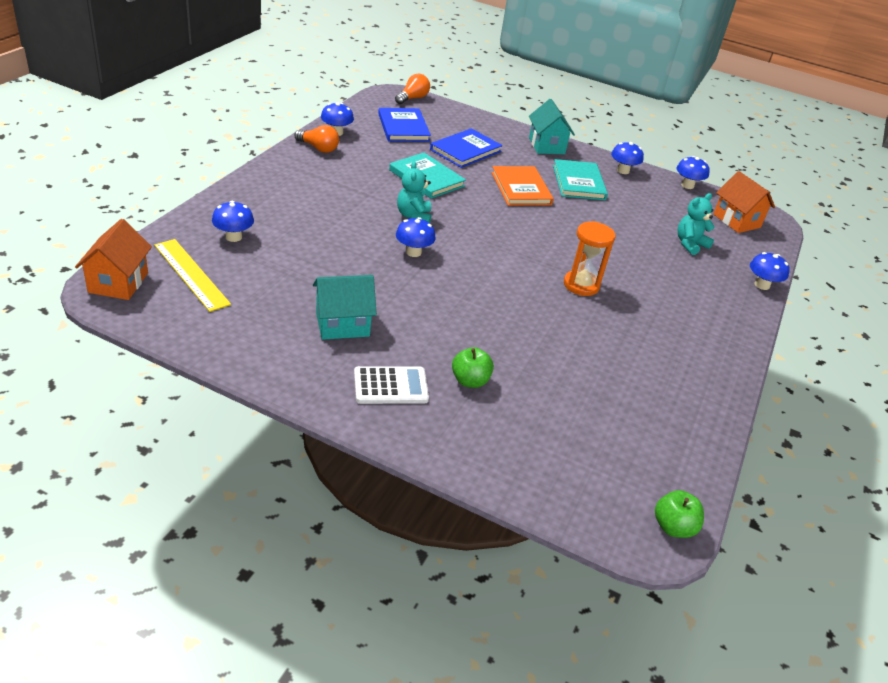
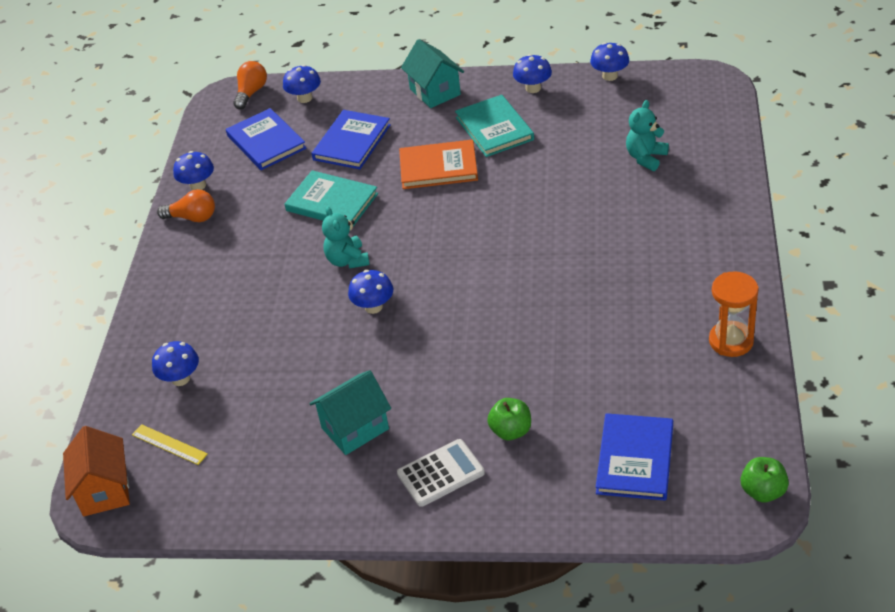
camera: 10 degrees left, 5 degrees up
(191, 274) = (169, 444): yellow ruler -> yellow ruler, size x0.61
(521, 189) = (438, 167): orange book -> orange book turned 60 degrees counterclockwise
(566, 449) = (635, 459): none -> blue book
(581, 285) = (561, 265): orange hourglass -> orange hourglass (731, 341)
(736, 221) = (680, 101): orange house -> none
(762, 285) = (738, 176): blue mushroom -> blue mushroom (304, 98)

